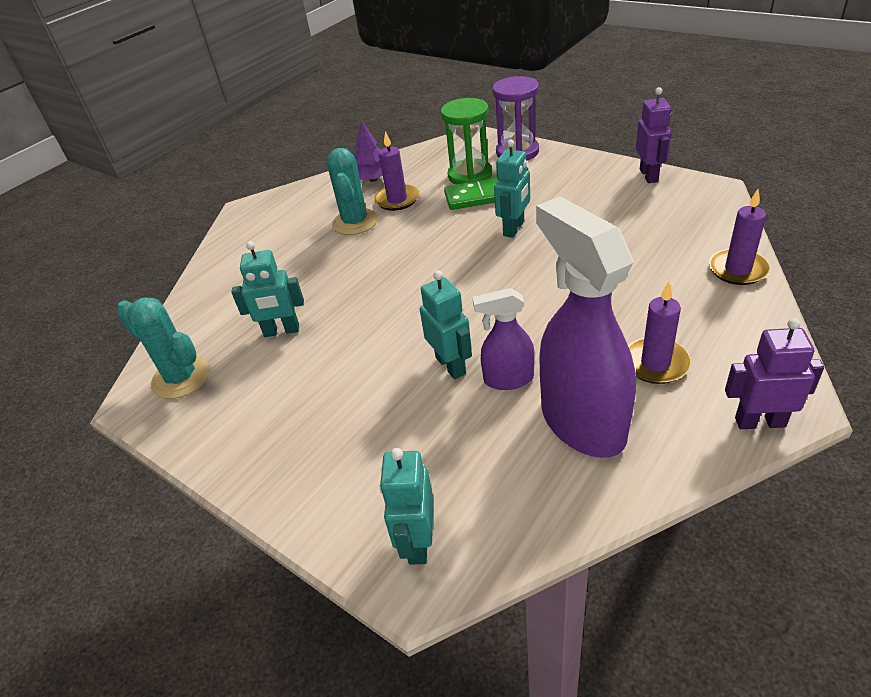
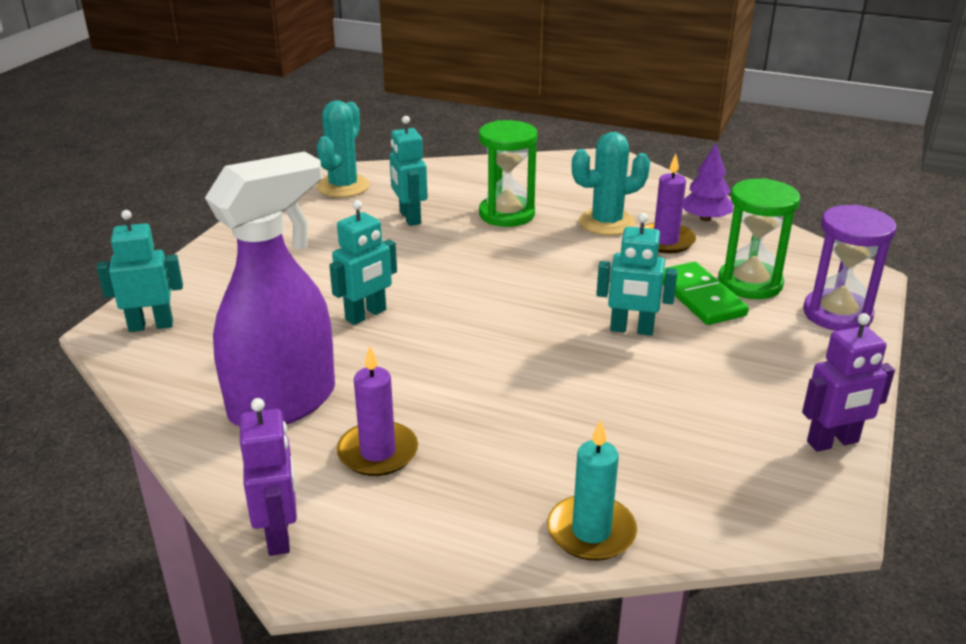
camera: 70 degrees right, 10 degrees down
(310, 271) = (506, 214): none -> green hourglass
(508, 379) = (347, 351): purple spray bottle -> none
(738, 269) = (591, 532): purple candle -> turquoise candle

